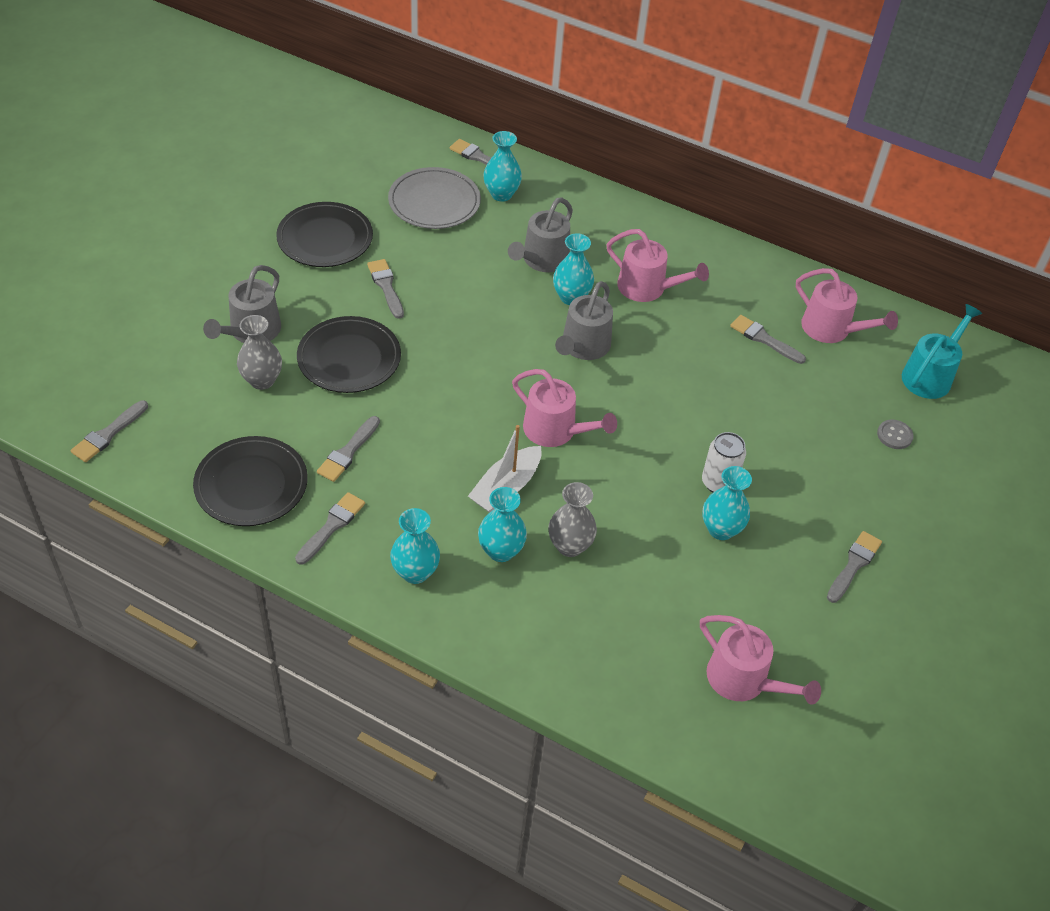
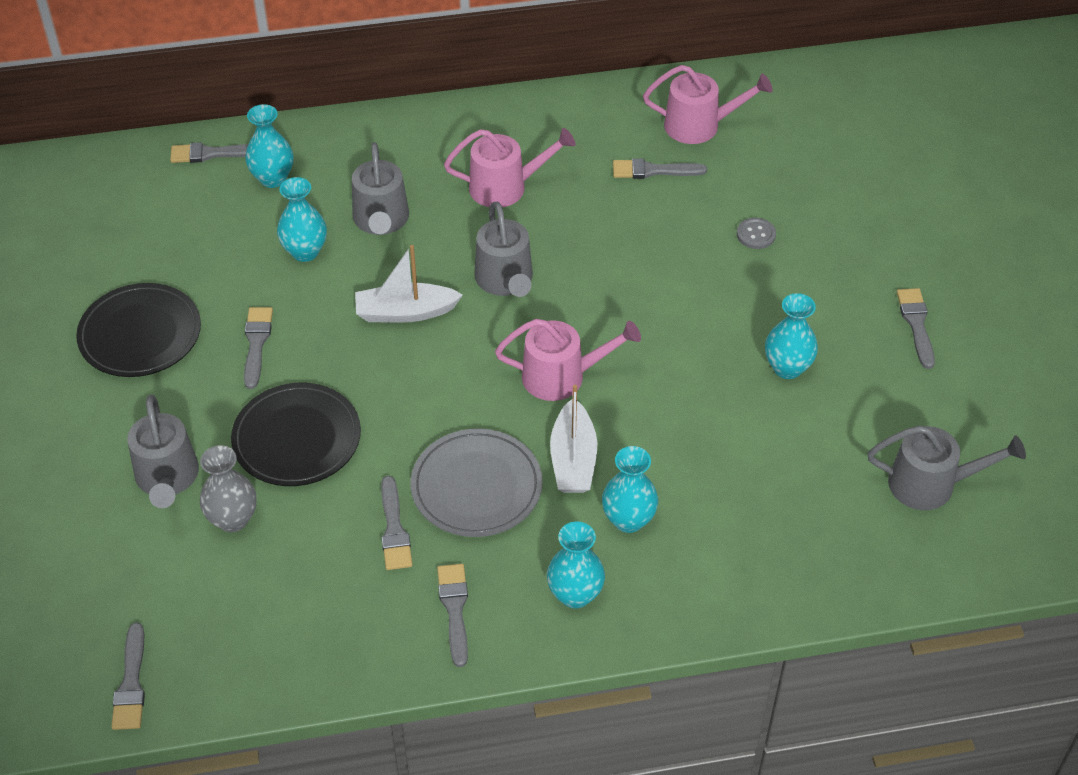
camera: 35 degrees left, 0 degrees up
(251, 484) = (334, 626): black plate -> none
(386, 286) = (256, 343): grey brush -> grey brush turned 60 degrees clockwise
(434, 202) = (213, 227): grey plate -> grey plate (476, 486)
(497, 325) = (405, 312): none -> white boat
(570, 546) = (681, 472): grey vase -> none
(571, 297) = (446, 240): turquoise vase -> turquoise vase (305, 251)
(718, 483) = (745, 328): white can -> none
(743, 680) = (930, 484): pink watering can -> grey watering can
(894, 435) = (839, 189): grey button -> grey button (756, 234)
(930, 375) = (816, 117): turquoise watering can -> none

